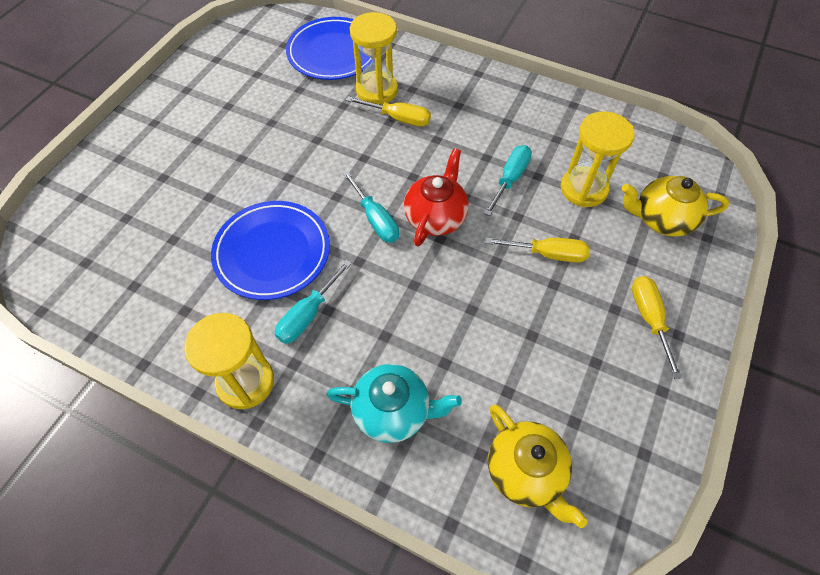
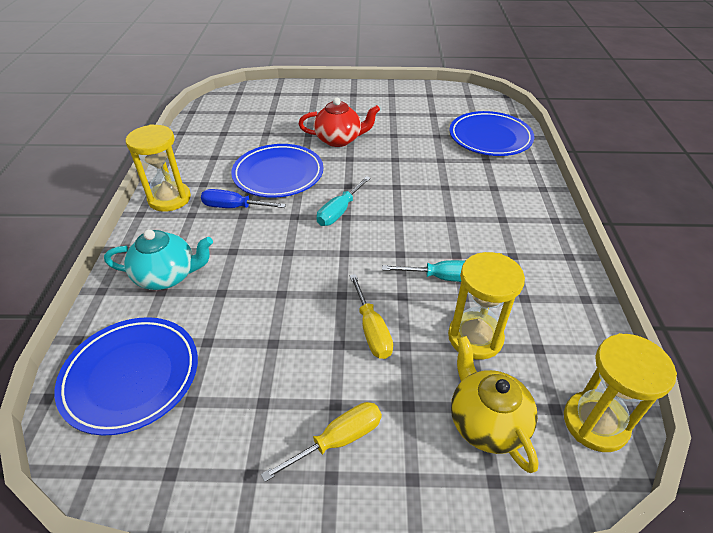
camera: 65 degrees right, 15 degrees down
(308, 314) = (234, 207): turquoise screwdriver -> blue screwdriver
(377, 90) = (473, 170): yellow hourglass -> yellow hourglass (595, 423)
(393, 411) = (167, 276): turquoise teapot -> turquoise teapot turned 75 degrees counterclockwise
(398, 118) = (453, 190): yellow screwdriver -> none
(436, 217) = (364, 243): red teapot -> red teapot (339, 140)
(526, 471) = (131, 376): yellow teapot -> blue plate

